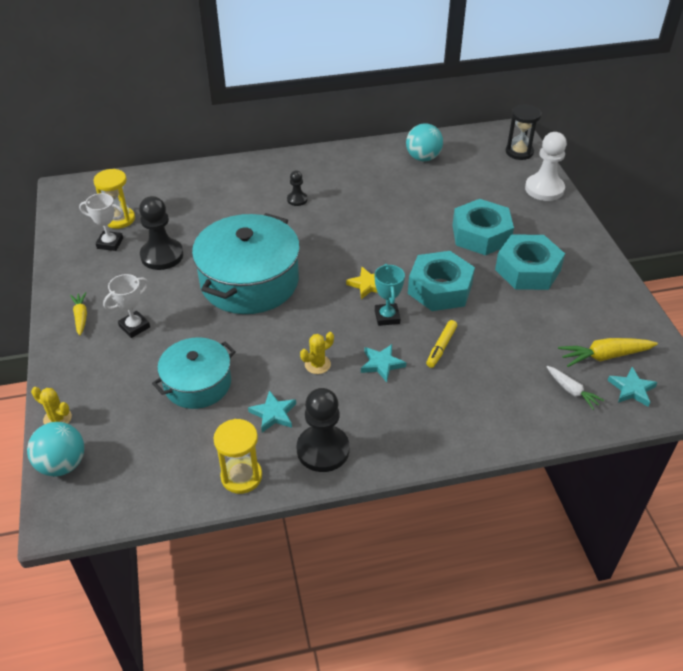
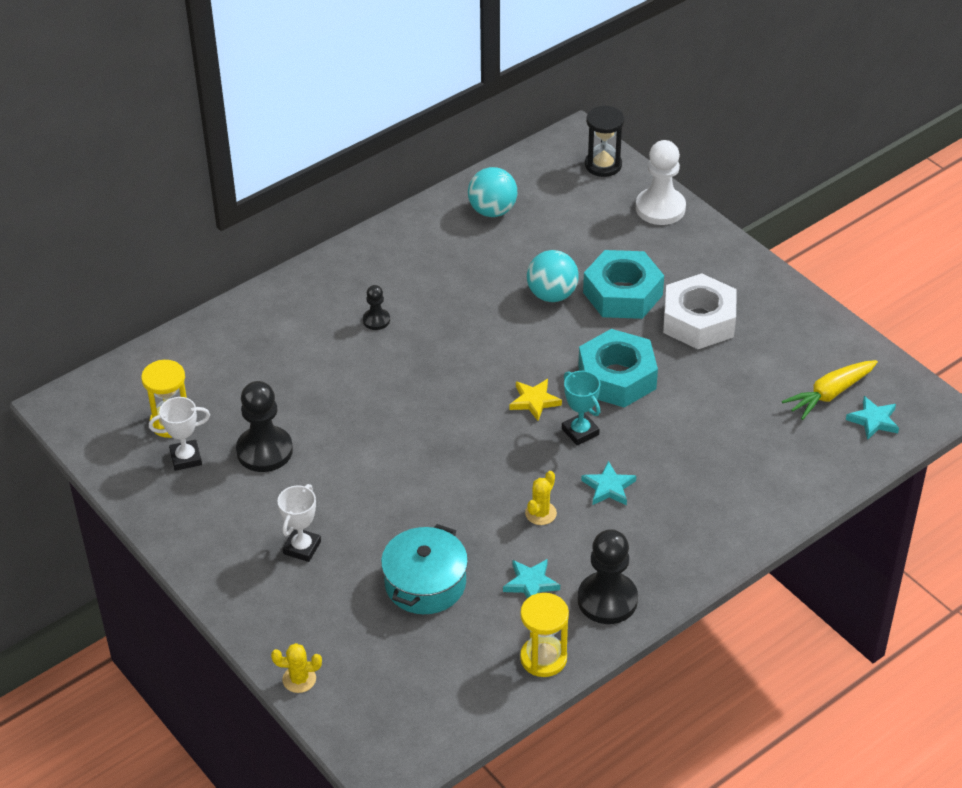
camera: 25 degrees left, 0 degrees up
(62, 464) = (345, 722): turquoise ball -> turquoise ball (552, 295)
(81, 317) = (228, 560): yellow carrot -> none
(249, 281) = (396, 445): turquoise pot -> none
(441, 347) = (659, 445): yellow marker -> none
(527, 270) = (698, 321): turquoise nut -> white nut
(571, 391) = (817, 444): white carrot -> none

